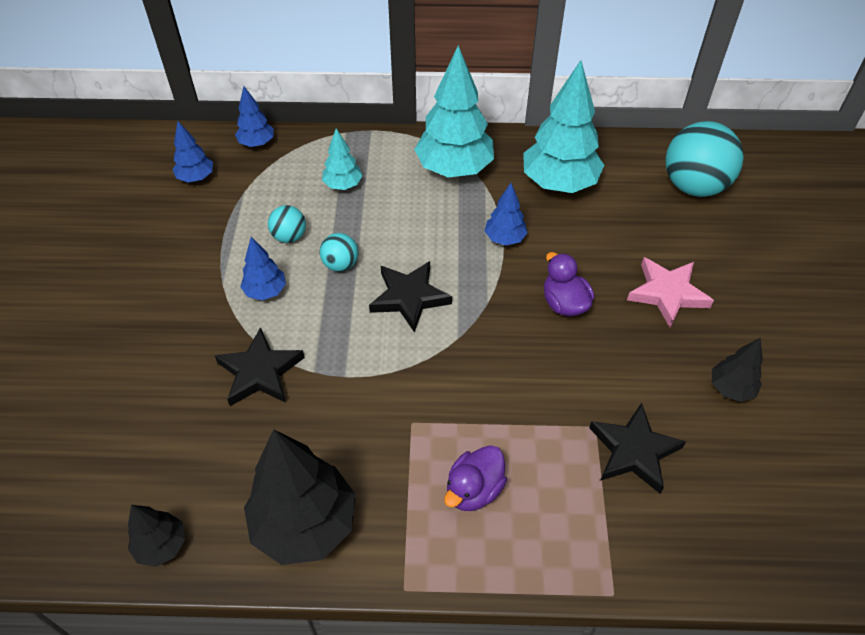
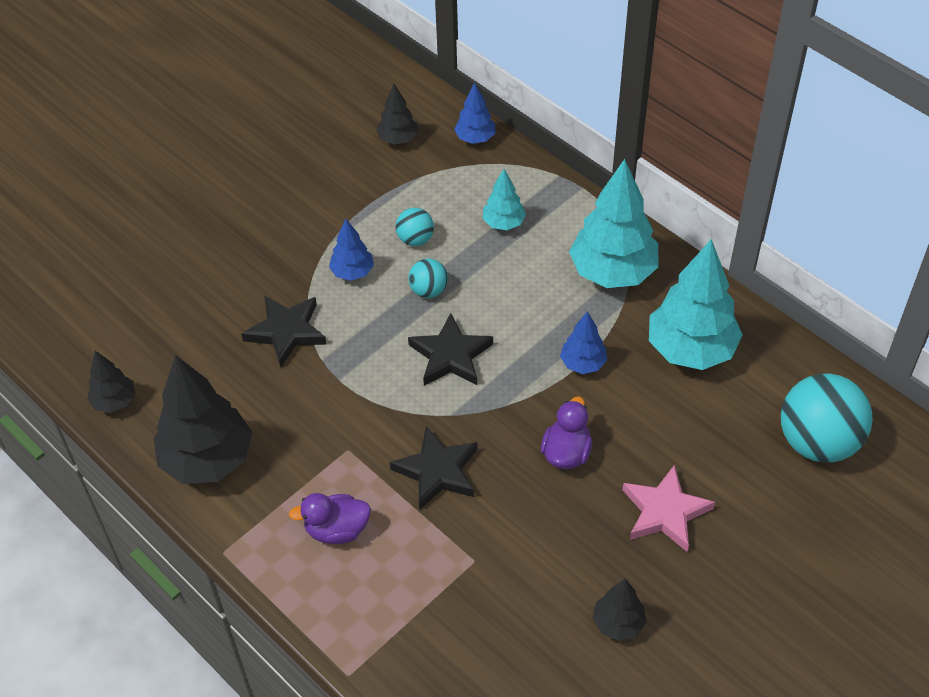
camera: 45 degrees right, 0 degrees up
(196, 178) = (398, 139): blue tree -> black tree
(634, 451) = (481, 601): black star -> black star (437, 471)

